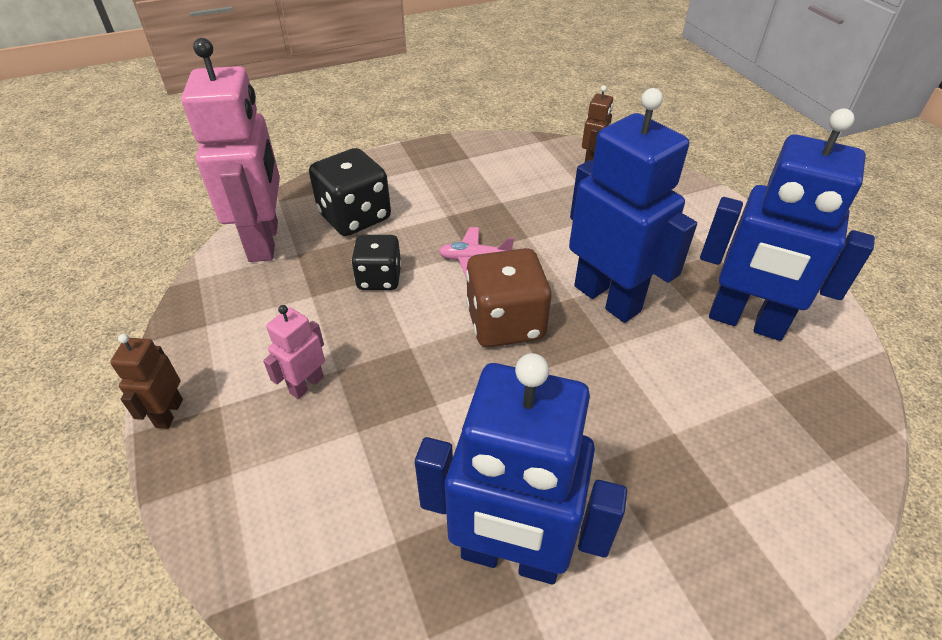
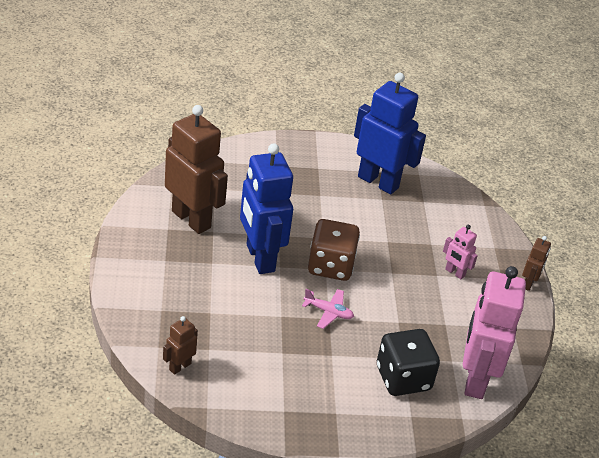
camera: 165 degrees left, 5 degrees down
(306, 384) = (454, 273): pink robot -> pink robot turned 75 degrees clockwise
(379, 278) = (398, 320): black dice -> none
(746, 322) = (192, 219): blue robot -> brown robot

